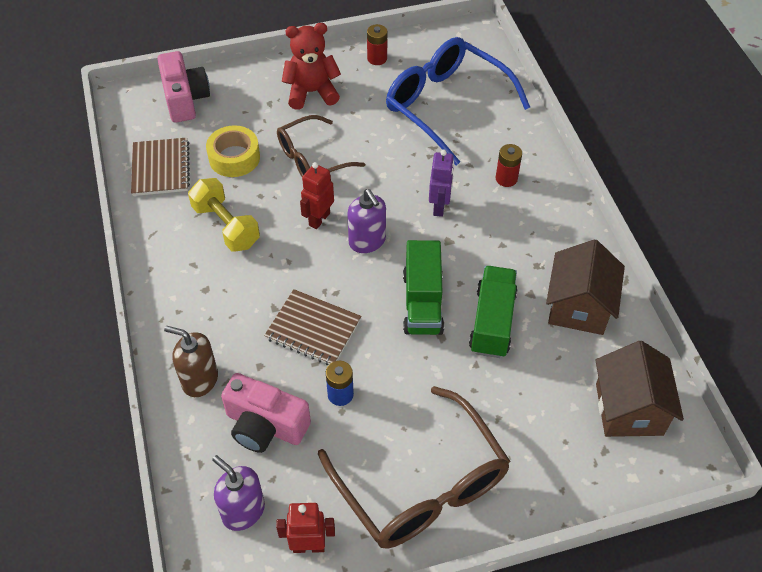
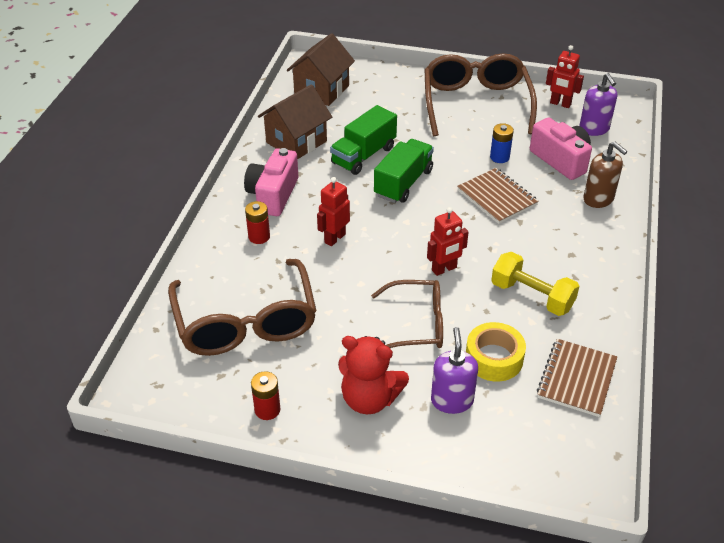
camera: 150 degrees left, 10 degrees down
(185, 99) = (519, 456): pink camera -> pink camera (273, 195)
(226, 226) = (532, 296): yellow dumbbell -> yellow dumbbell turned 45 degrees counterclockwise
(367, 241) = (415, 237): purple soap dispenser -> purple soap dispenser (452, 400)
(439, 207) = (334, 238): purple robot -> red robot
(446, 105) = (246, 323): blue glasses -> brown glasses

